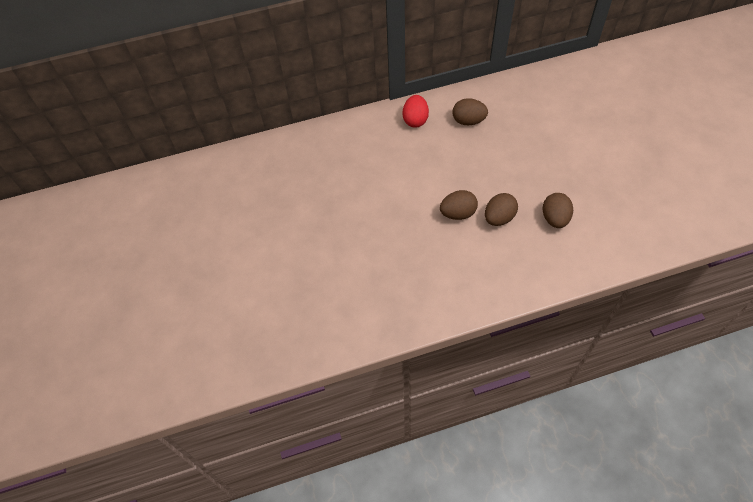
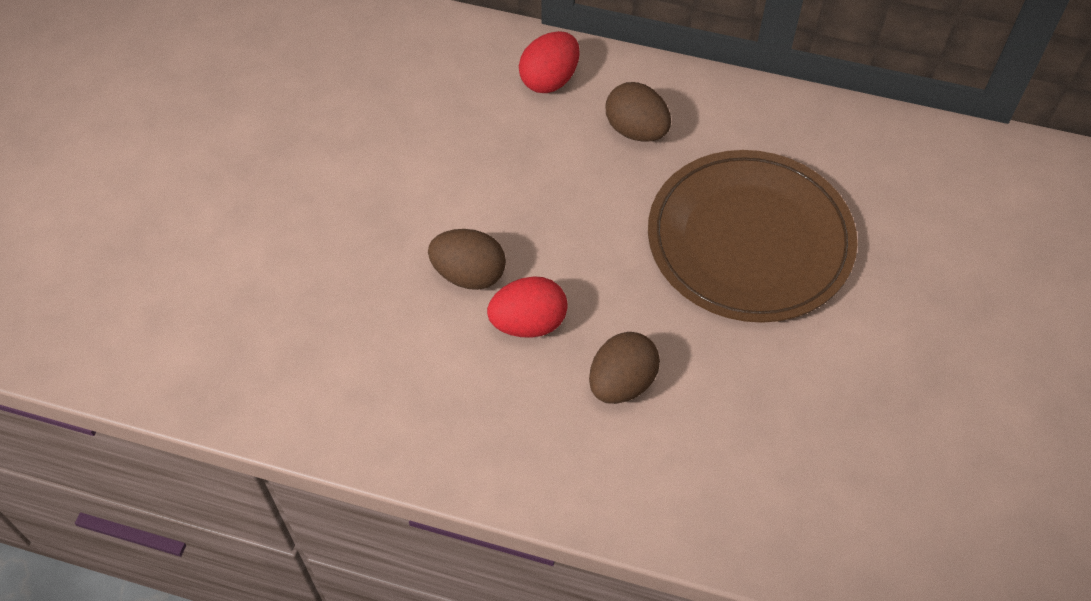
camera: 30 degrees right, 0 degrees up
(499, 218) = (528, 323): brown egg -> red egg
(549, 138) = (750, 240): none -> brown plate

